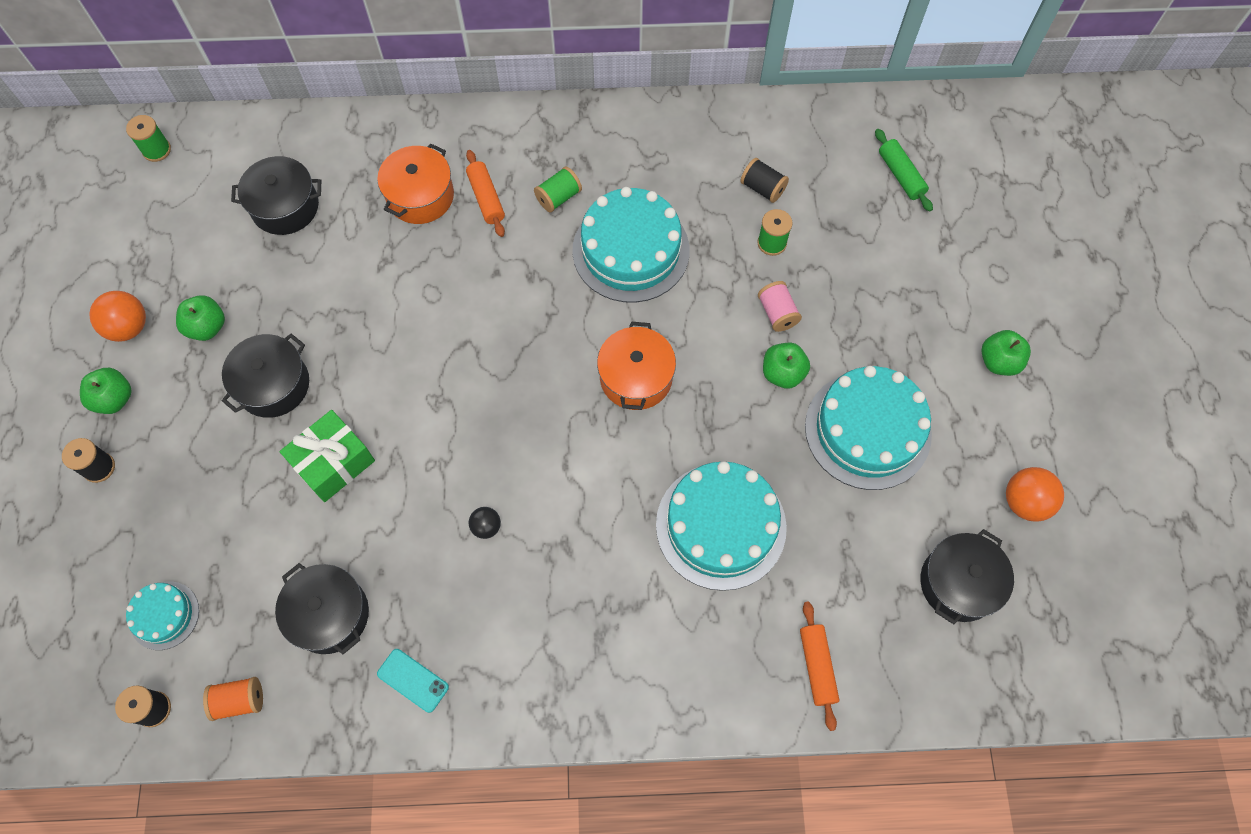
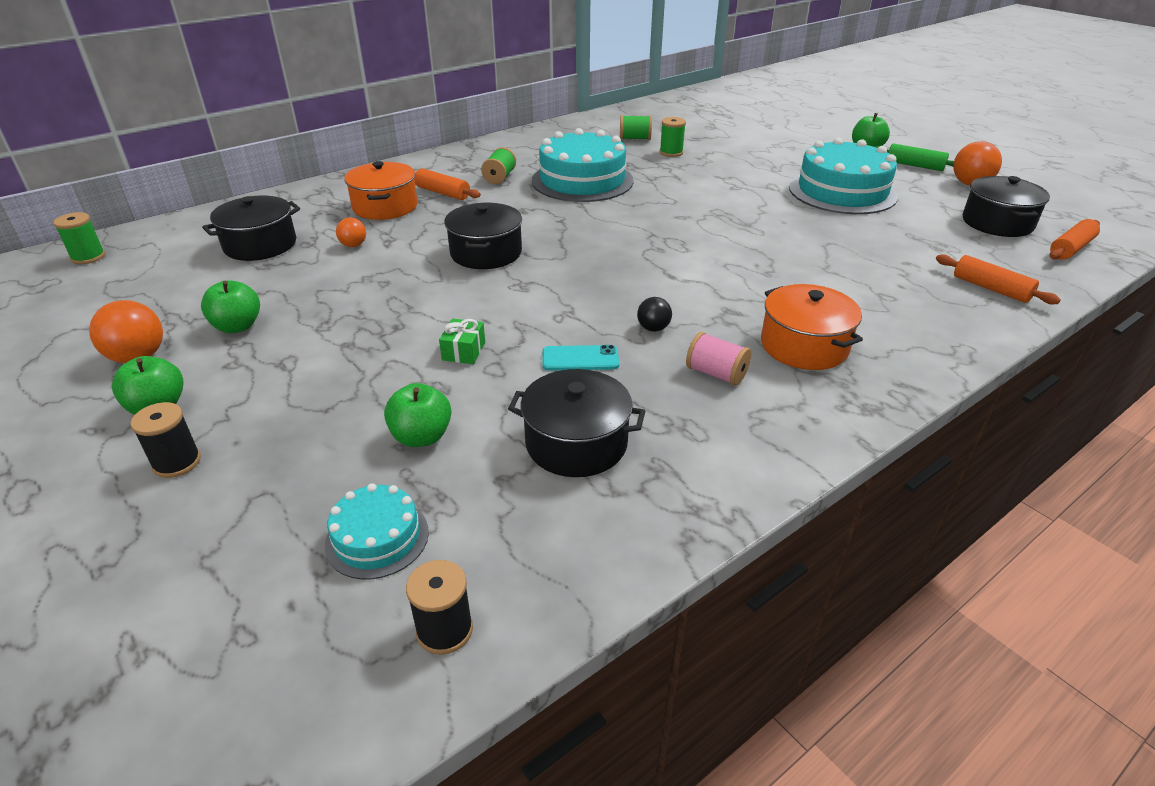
camera: 35 degrees left, 30 degrees down
(239, 700) = (551, 559): orange spool -> none
(273, 385) = (348, 332): black pot -> black pot (486, 253)
(333, 462) = (463, 351): green gift -> green gift, size x0.52
(353, 252) = (353, 245): none -> orange ball
(413, 680) = (717, 445): turquoise phone -> turquoise phone (580, 359)
(636, 377) = (663, 223): orange pot -> orange pot (804, 346)
(721, 526) = (823, 258): turquoise cake -> none
(762, 188) = (635, 138): black spool -> green spool
(777, 313) = (715, 172): pink spool -> pink spool (716, 374)
(782, 373) = (756, 190): green apple -> green apple (421, 437)
(901, 175) = (708, 114): green rolling pin -> green rolling pin (914, 165)
(975, 667) = (1070, 248): none -> orange rolling pin

